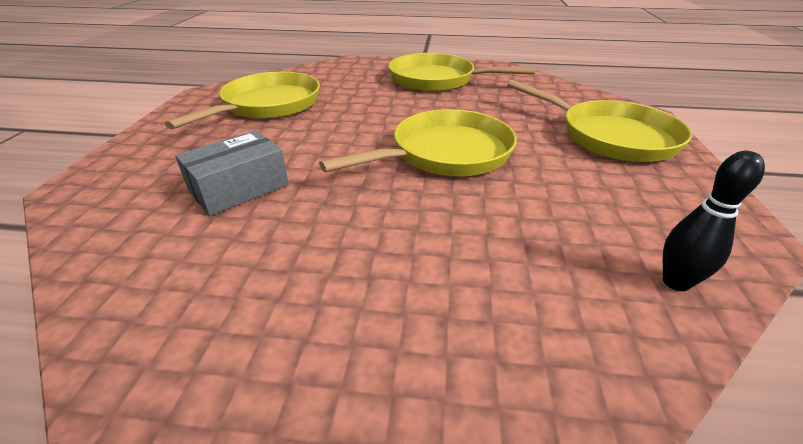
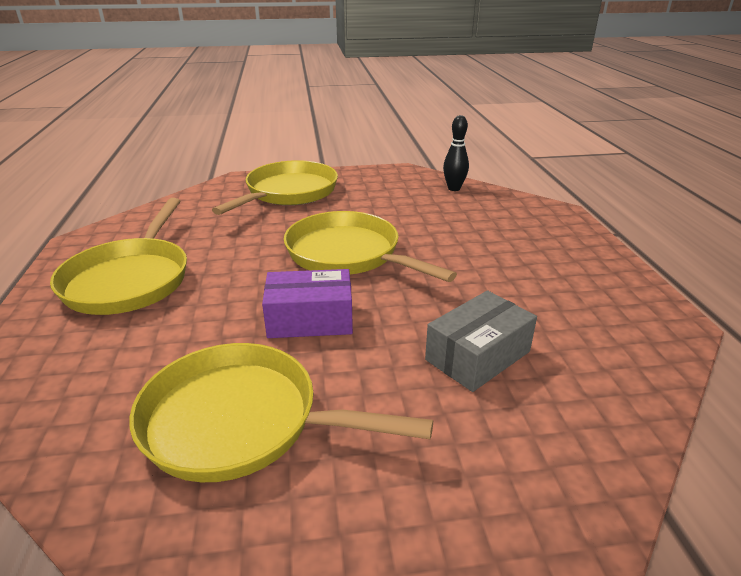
camera: 105 degrees left, 5 degrees down
(239, 188) = (477, 355): grey box -> grey box turned 75 degrees counterclockwise
(347, 128) = (310, 319): none -> purple box

